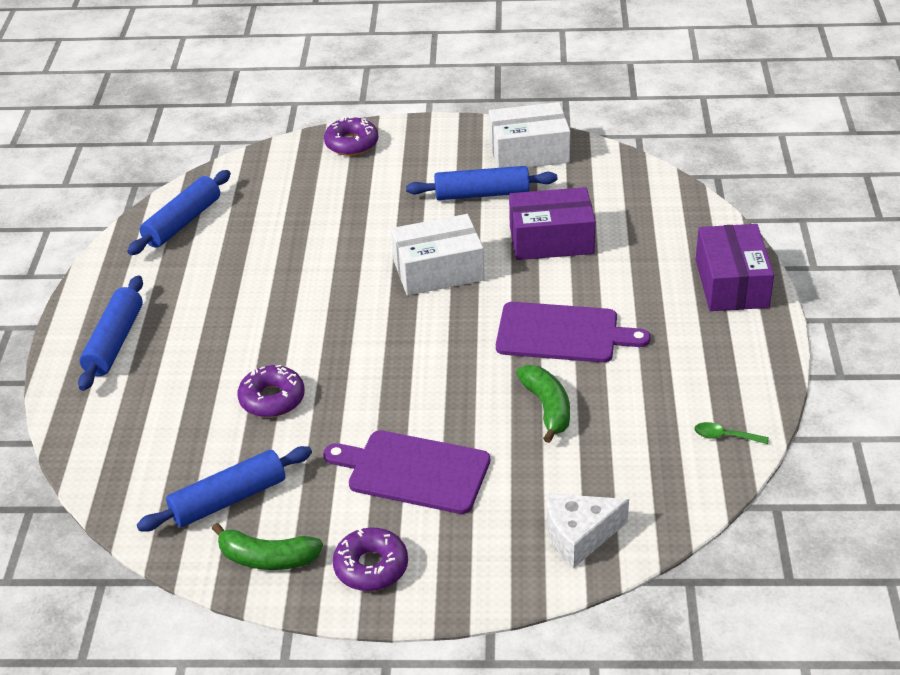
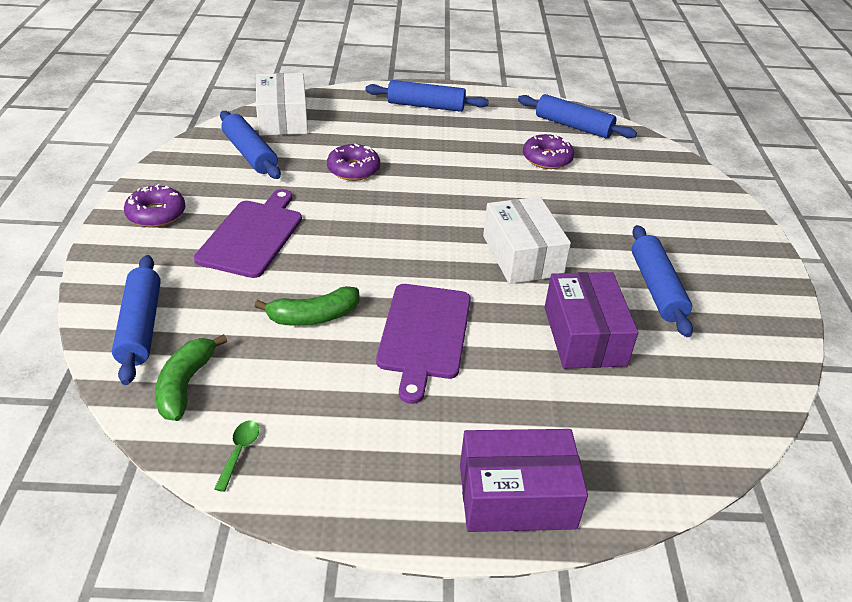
camera: 85 degrees right, 0 degrees up
(267, 558) = (185, 170): green banana -> green banana (185, 385)
(351, 144) = (718, 207): purple donut -> purple donut (547, 158)
(529, 152) = (750, 328): white box -> white box (283, 119)
(579, 536) = (140, 326): white cheese -> blue rolling pin

